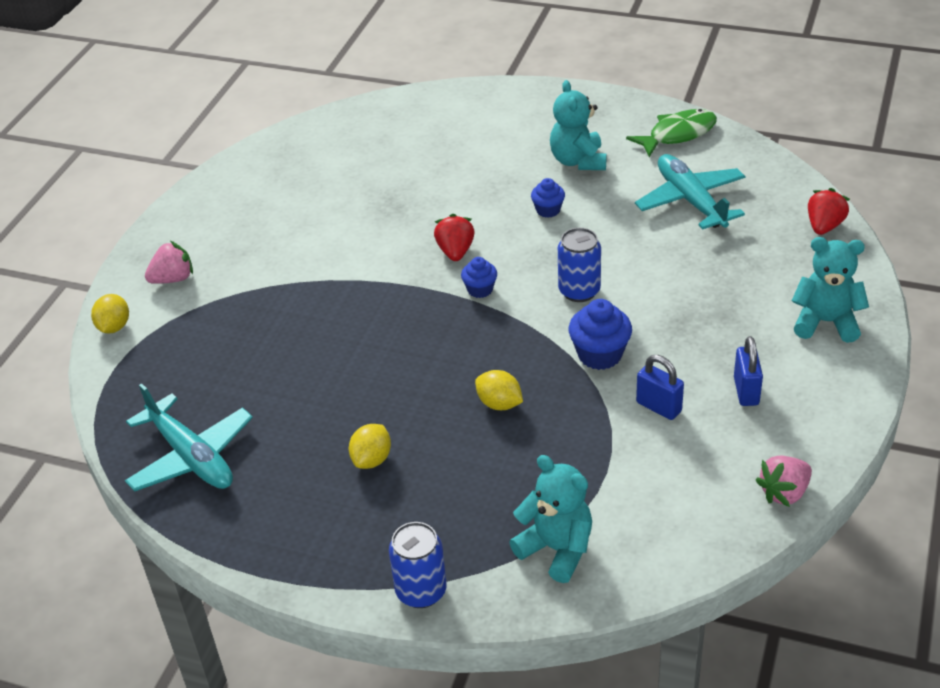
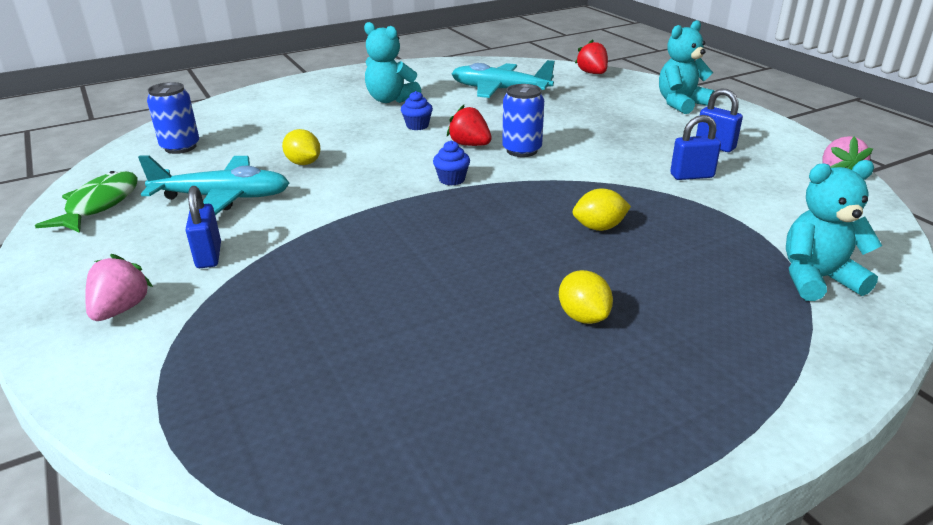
camera: 50 degrees left, 10 degrees down
(114, 327) = (98, 386): yellow lemon -> yellow lemon (303, 163)
(191, 457) = (408, 435): turquoise plane -> turquoise plane (223, 198)
(254, 264) = (209, 256): none -> blue padlock
(421, 591) = (812, 374): blue can -> blue can (180, 147)
(455, 251) = (390, 170): red strawberry -> red strawberry (470, 145)
(600, 355) = (603, 171): blue cupcake -> none
(678, 134) = (431, 70): green fish -> green fish (99, 205)

